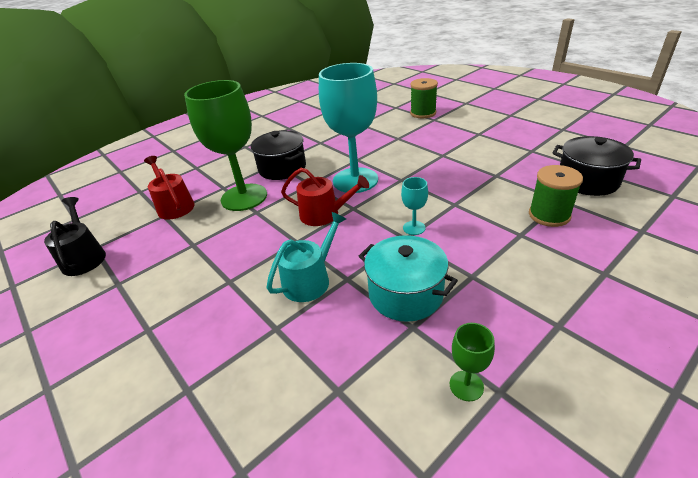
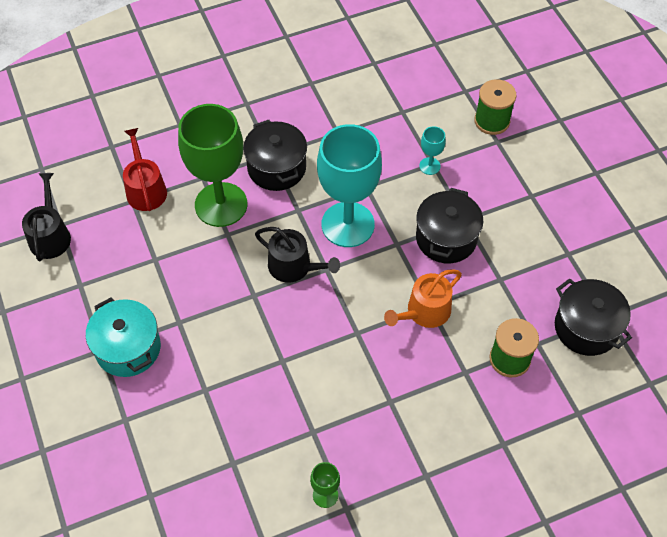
camera: 15 degrees right, 20 degrees up
(310, 279) = (250, 349): turquoise watering can -> none
(324, 214) = (294, 267): red watering can -> black watering can
(405, 294) = (324, 397): turquoise pot -> turquoise pot (128, 348)
(414, 228) = (372, 322): turquoise goblet -> turquoise goblet (429, 166)
(436, 167) = (446, 238): none -> black pot
(453, 209) = (424, 312): none -> orange watering can

